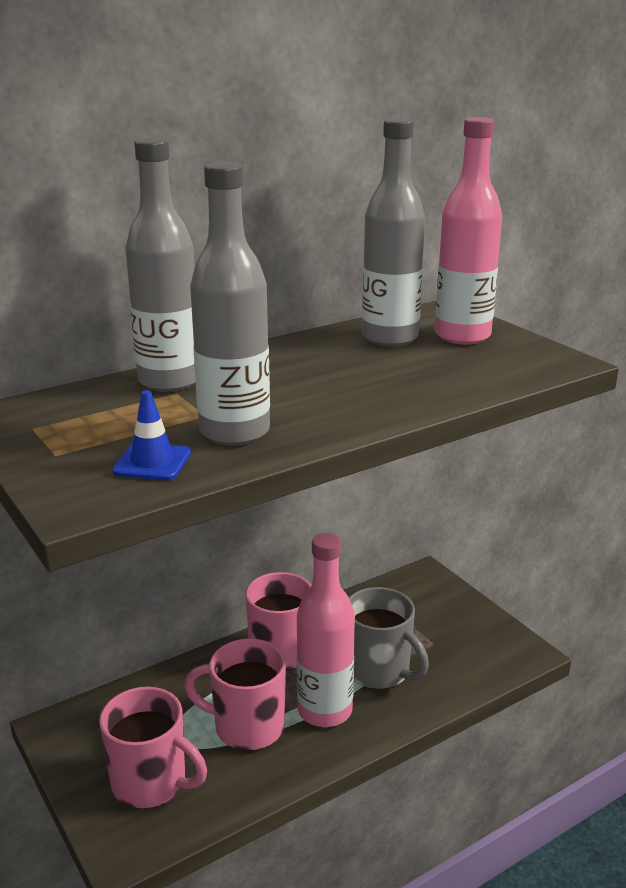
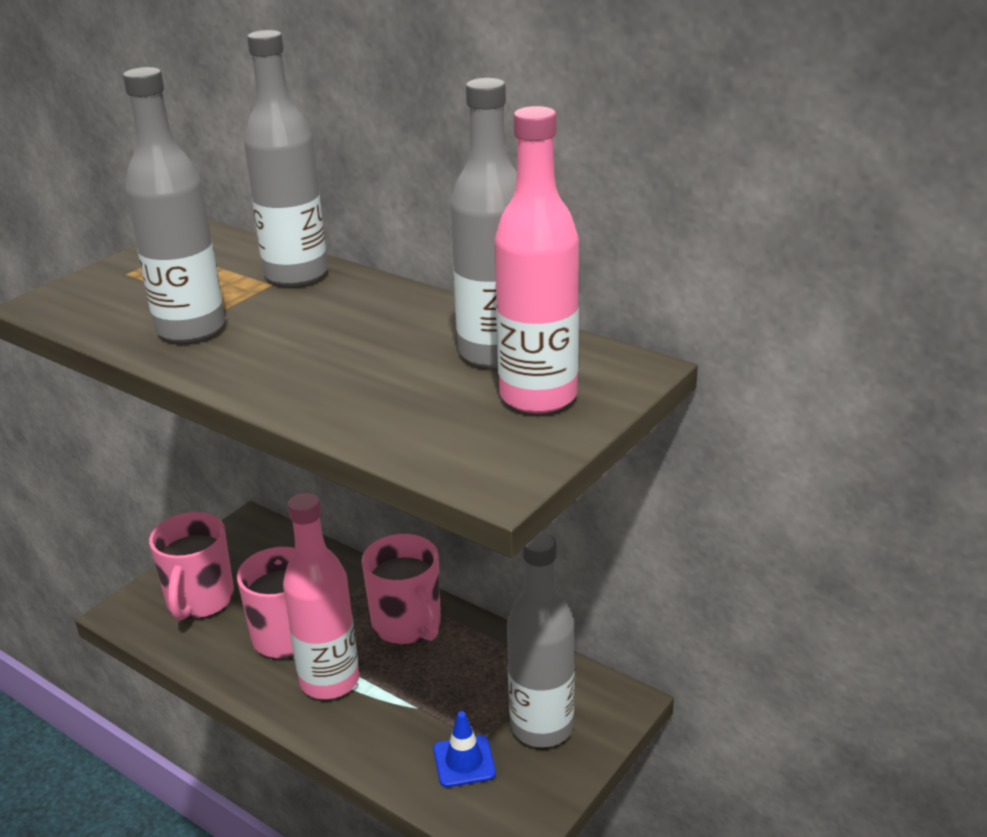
camera: 70 degrees right, 5 degrees up
(152, 462) = (119, 311): blue traffic cone -> blue traffic cone (464, 761)
(379, 671) = (410, 706): grey mug -> none
(432, 614) = (541, 727): none -> grey bottle

